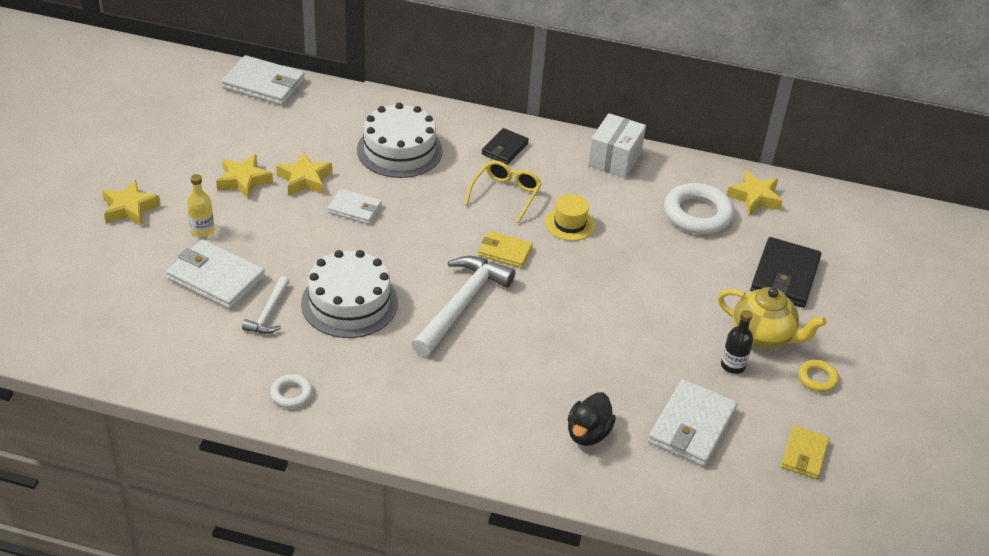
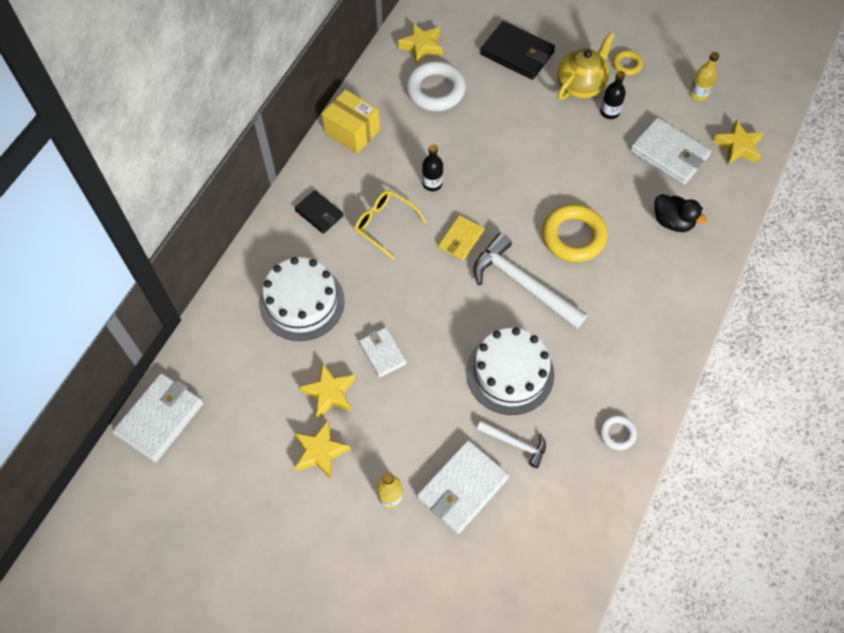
camera: 75 degrees left, 20 degrees up
(129, 208) = (343, 570): yellow star -> yellow star (737, 147)
(355, 209) = (382, 353): white wallet -> white wallet turned 60 degrees counterclockwise
(537, 342) = (573, 236): none -> yellow ring
(569, 224) = (432, 183): yellow hat -> black bottle
(614, 159) = (352, 131): white box -> yellow box
(804, 455) = (698, 94): yellow wallet -> yellow bottle

